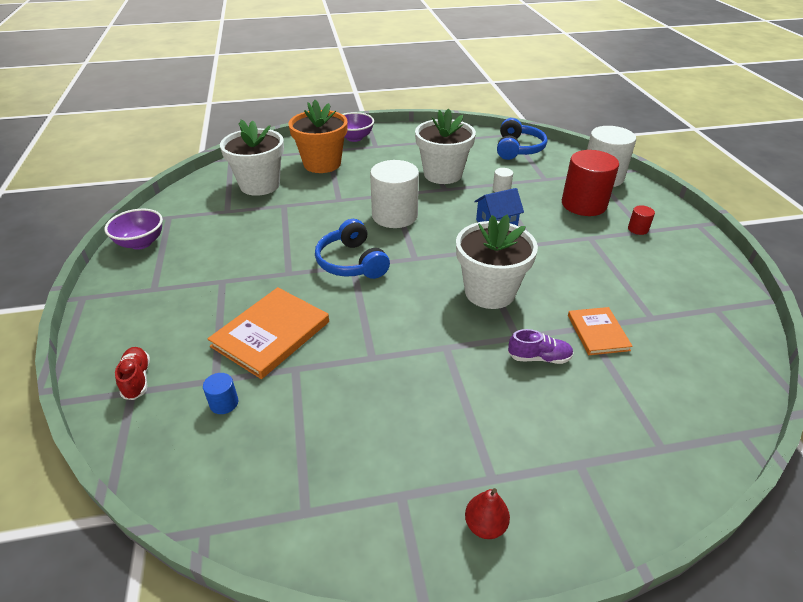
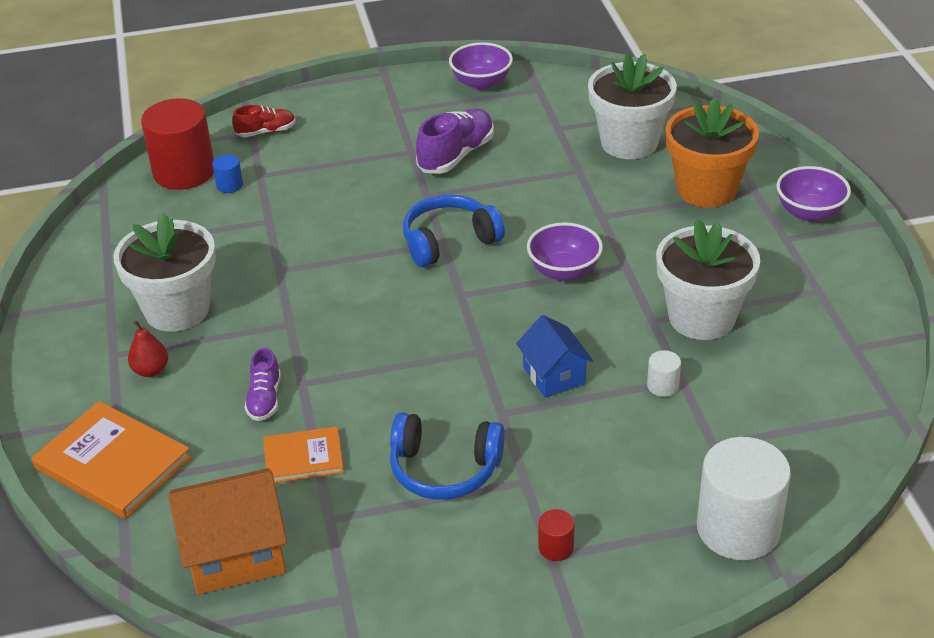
camera: 90 degrees right, 0 degrees up
(240, 257) = (456, 155): none -> purple shoe
(271, 334) = (320, 198): orange book -> orange book (112, 463)
(394, 216) = (564, 271): white cylinder -> purple bowl
(485, 525) = (69, 348): red pear -> red pear (151, 370)
(489, 292) = (388, 362): white flower pot -> white flower pot (177, 310)
(518, 149) = (828, 416): blue headphones -> blue headphones (444, 469)
(584, 204) = (629, 487): red cylinder -> red cylinder (184, 172)
(705, 365) = (236, 553): none -> orange house

